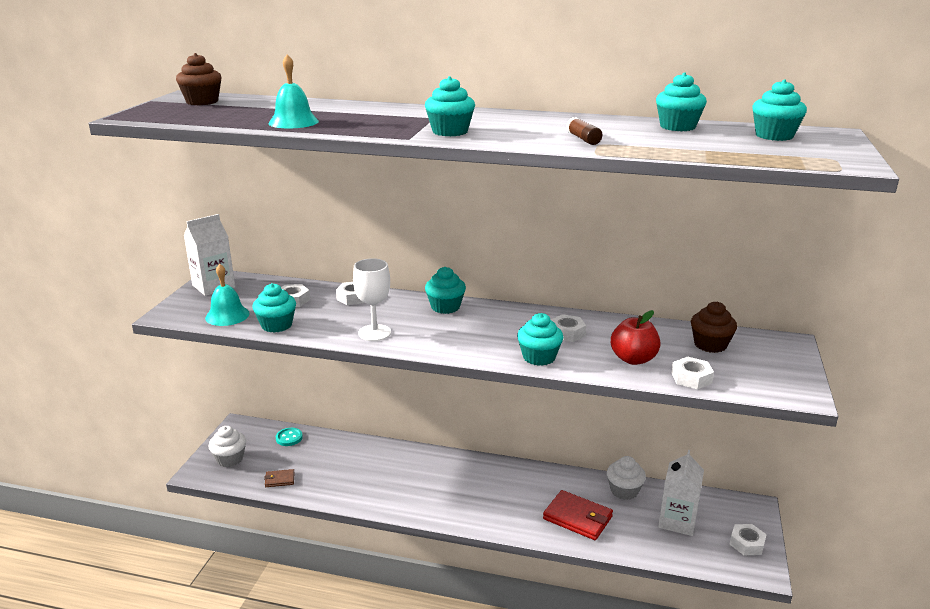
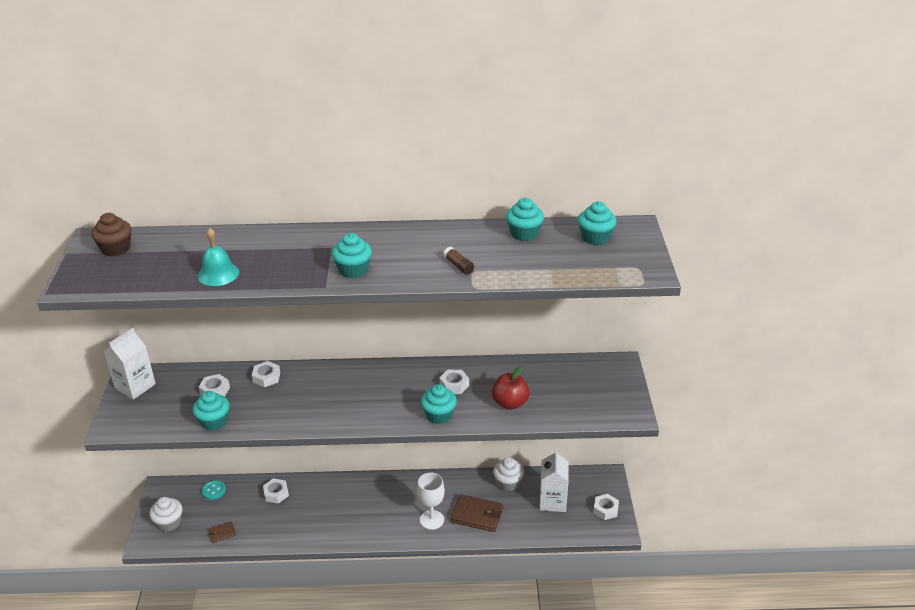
camera: 15 degrees left, 10 degrees up
(227, 315) = (165, 419): turquoise bell -> none
(374, 333) = (300, 414): white goblet -> white goblet (432, 520)
(445, 307) = (348, 374): turquoise cupcake -> none
(578, 518) = (477, 515): red wallet -> brown wallet
(691, 378) = (555, 414): white nut -> white nut (276, 493)
(710, 345) = (564, 377): brown cupcake -> none

